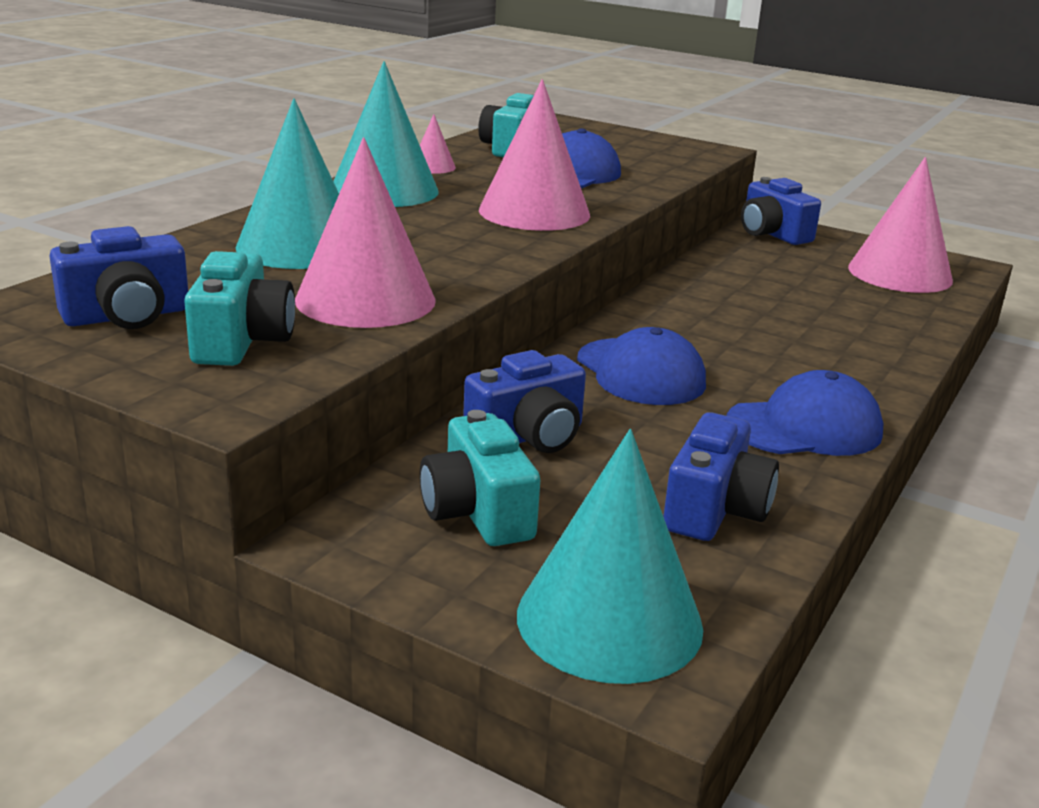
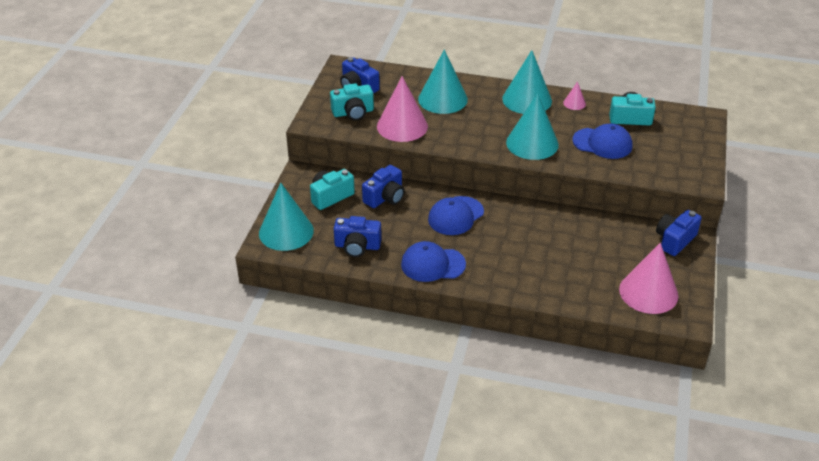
camera: 75 degrees right, 15 degrees up
(528, 436) = (385, 197): blue camera -> blue camera turned 90 degrees counterclockwise
(534, 212) = (532, 143): pink cone -> turquoise cone
(804, 427) = (432, 264): blue cap -> blue cap turned 120 degrees clockwise

